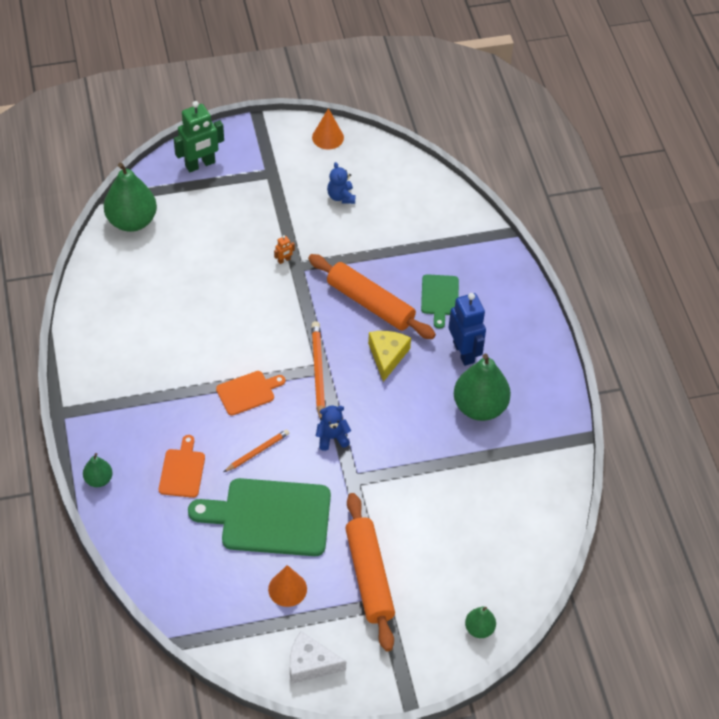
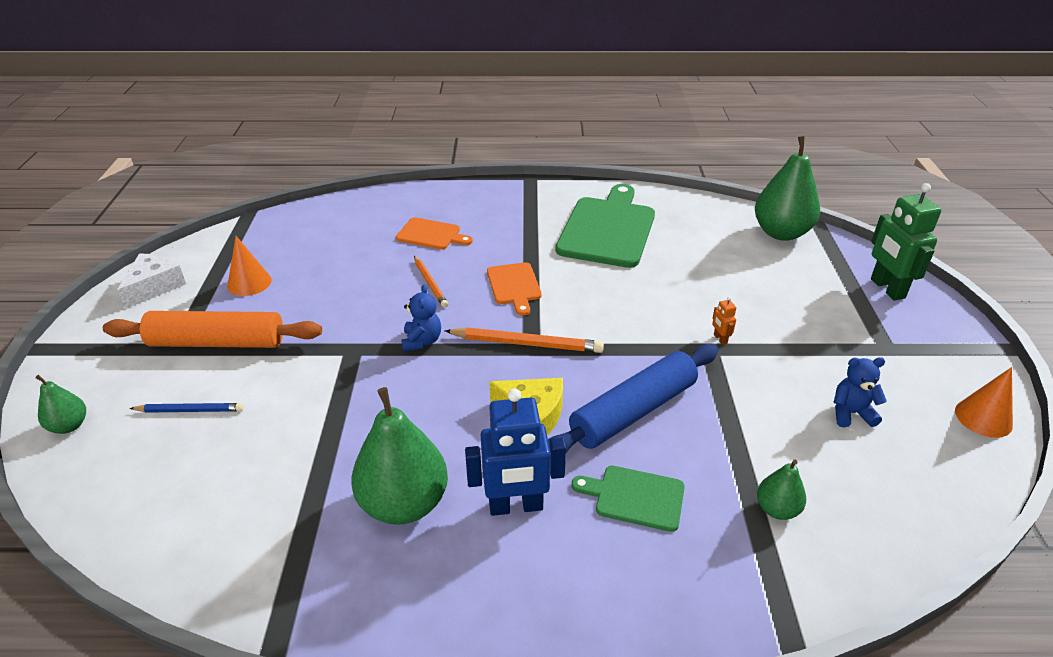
camera: 105 degrees right, 15 degrees down
(98, 480) = (445, 191): green pear -> green pear (777, 509)
(270, 517) = (342, 282): green cutting board -> green cutting board (608, 229)
(370, 304) = (633, 411): orange rolling pin -> blue rolling pin
(443, 558) = (190, 410): none -> blue pencil

